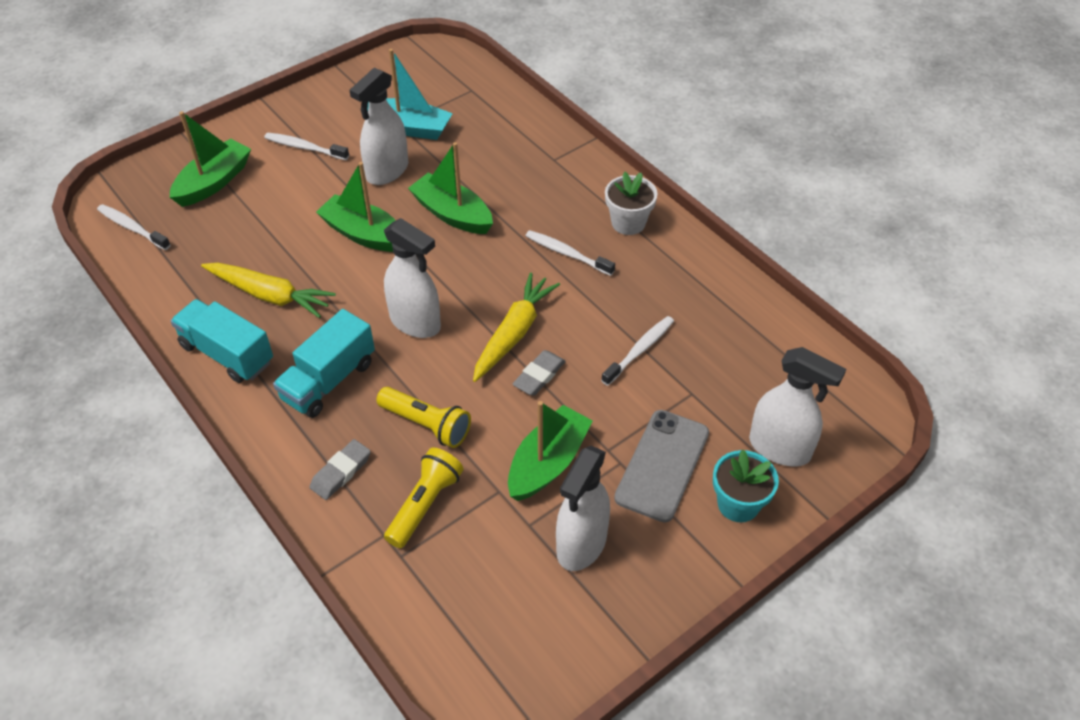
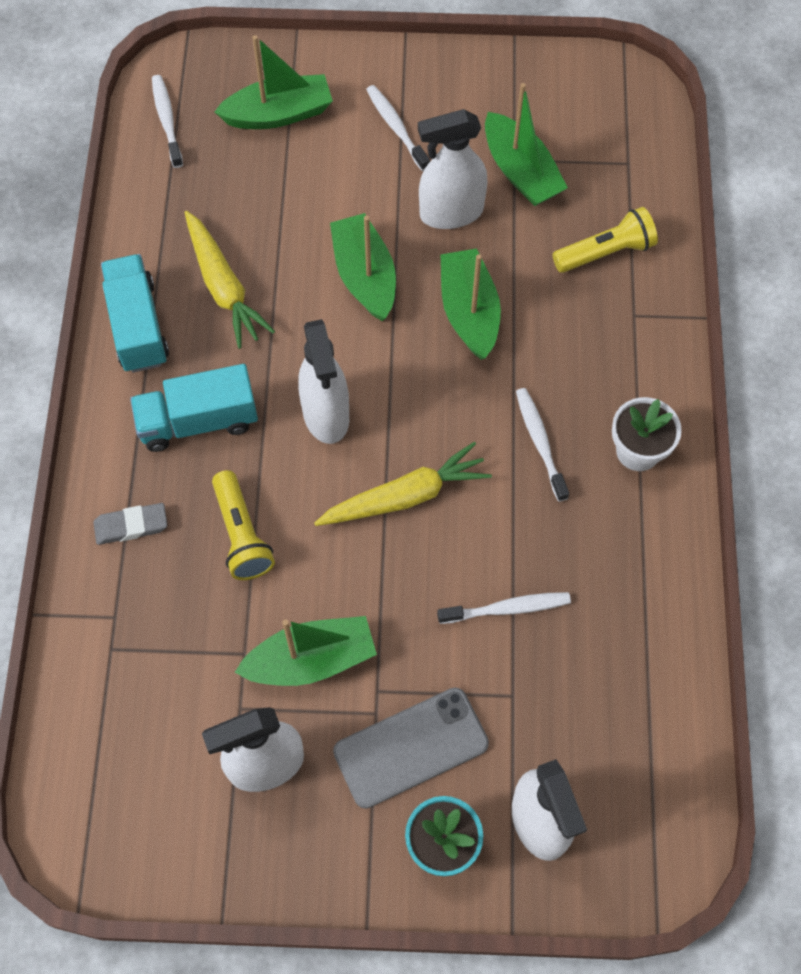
camera: 40 degrees right, 15 degrees up
(410, 128) = (520, 172): turquoise boat -> green boat
(425, 504) = (171, 615): yellow flashlight -> yellow flashlight (606, 252)
(539, 376) = (386, 562): grey eraser -> none

